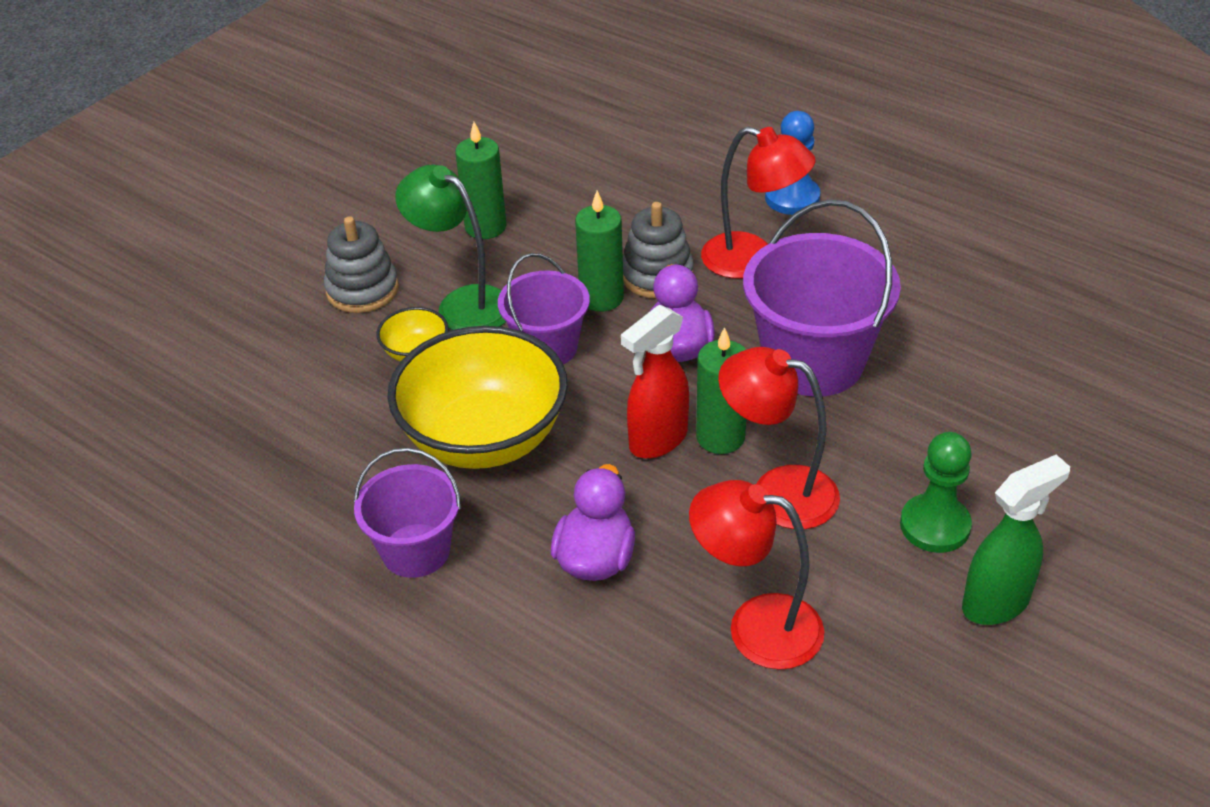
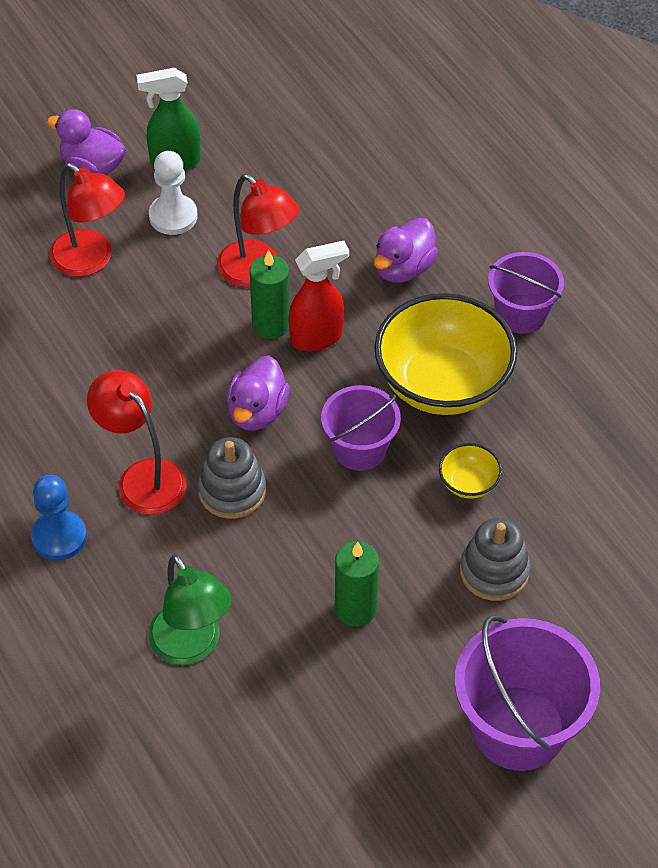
camera: 160 degrees left, 10 degrees up
(462, 303) = (411, 522): green lamp -> green lamp (191, 647)
(601, 298) = (291, 484): green candle -> none
(756, 626) = (326, 195): red lamp -> red lamp (91, 260)
(813, 361) = (163, 361): purple bucket -> purple bucket (518, 728)
(935, 525) = (173, 216): green pawn -> white pawn
(1096, 557) = (92, 166): none -> purple duck

